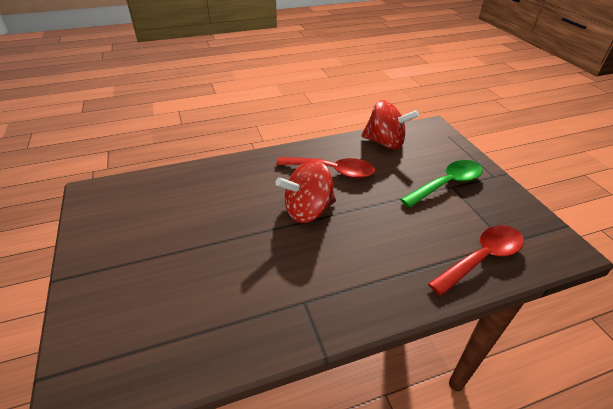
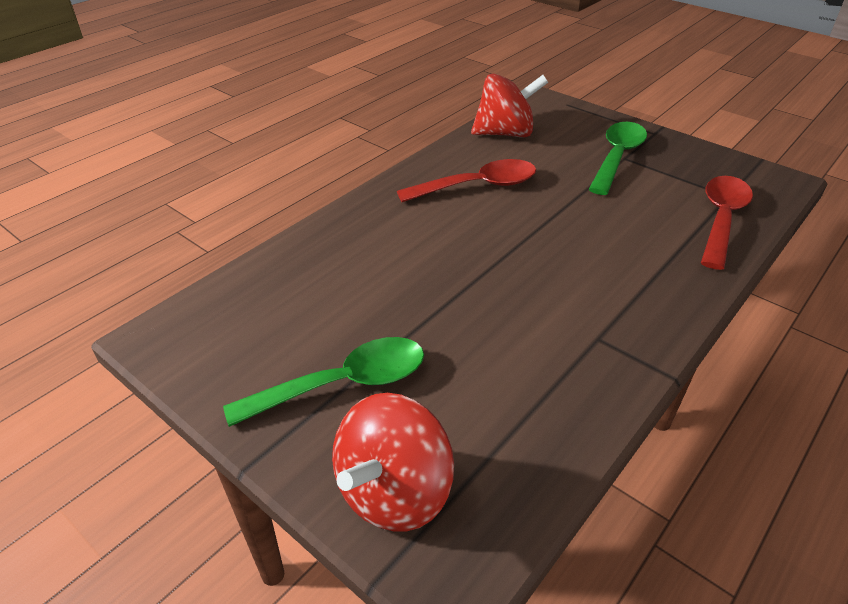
camera: 30 degrees left, 0 degrees up
(140, 258) = (343, 384): none -> green spoon
(308, 210) = (498, 241): red spinning top -> red spinning top (393, 492)

